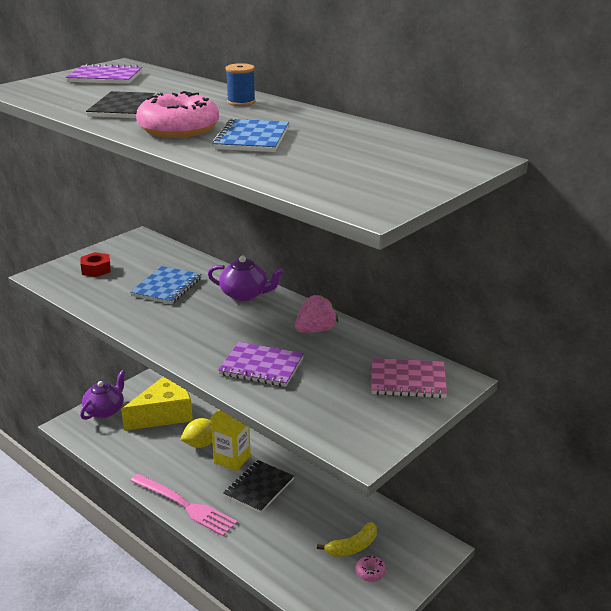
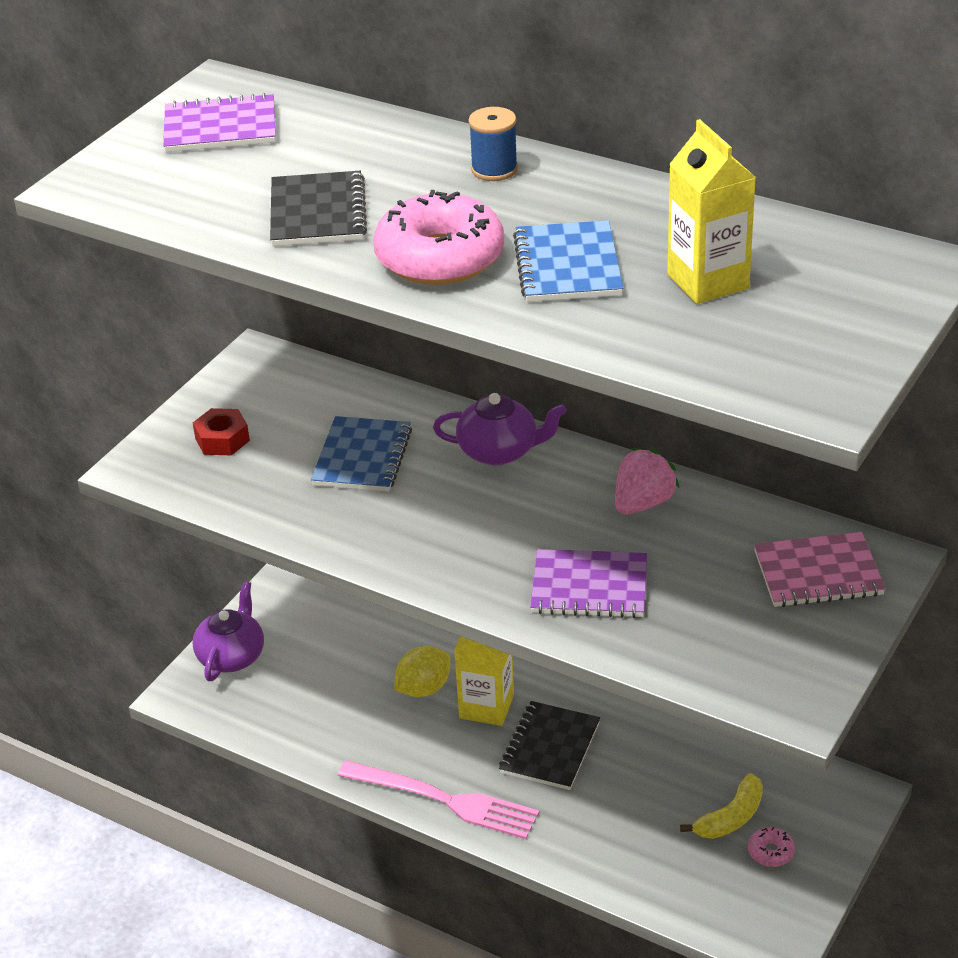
camera: 10 degrees left, 10 degrees up
(163, 414) = (336, 645): yellow cheese -> none
(333, 152) = (708, 282): none -> yellow carton

